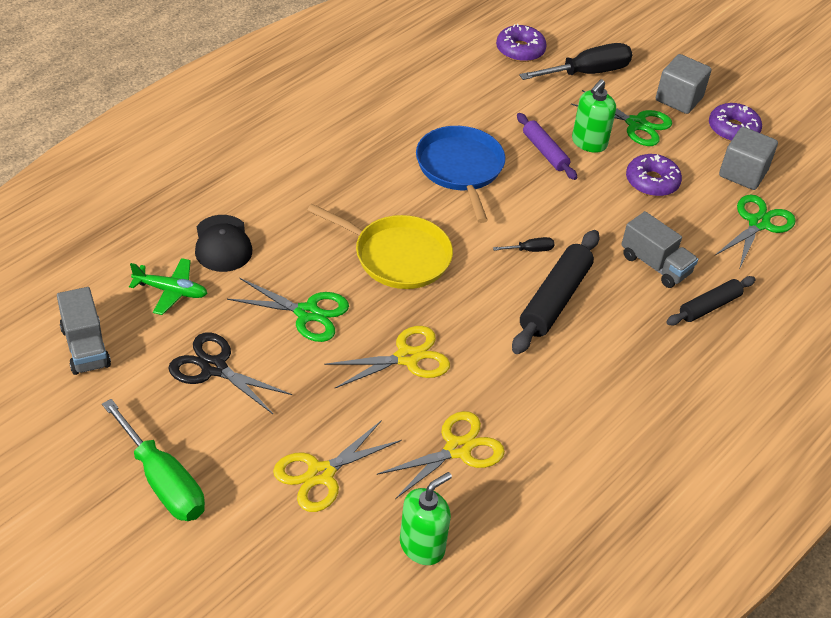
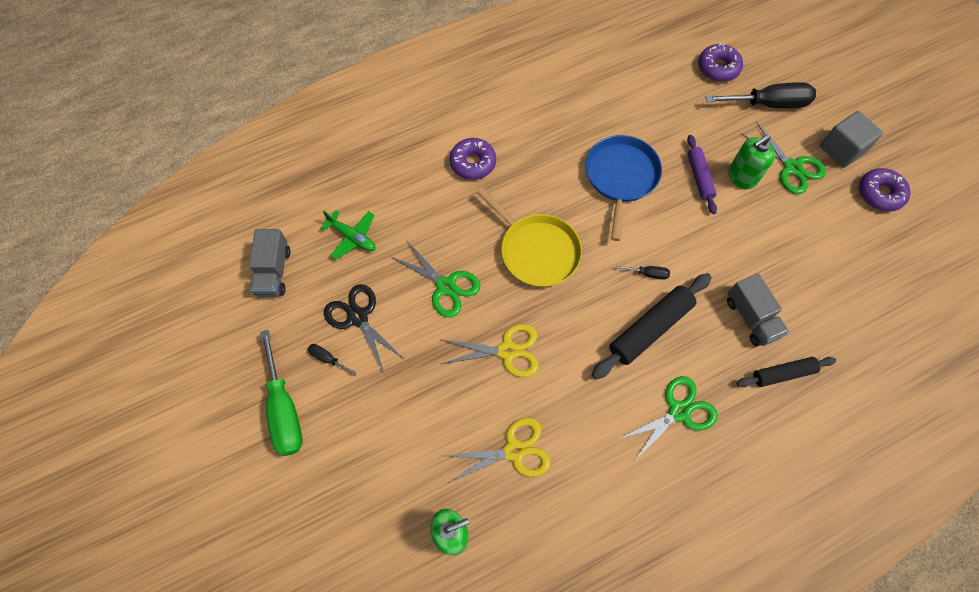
camera: 25 degrees right, 20 degrees up
(195, 417) = (328, 358): none -> black screwdriver
(222, 244) = (406, 203): black cap -> none
(320, 474) = (400, 440): yellow scissors -> none
(652, 182) = (782, 231): purple donut -> purple donut (473, 163)
(743, 173) = (870, 243): grey cube -> none
(758, 223) = (863, 299): green scissors -> green scissors (679, 412)

